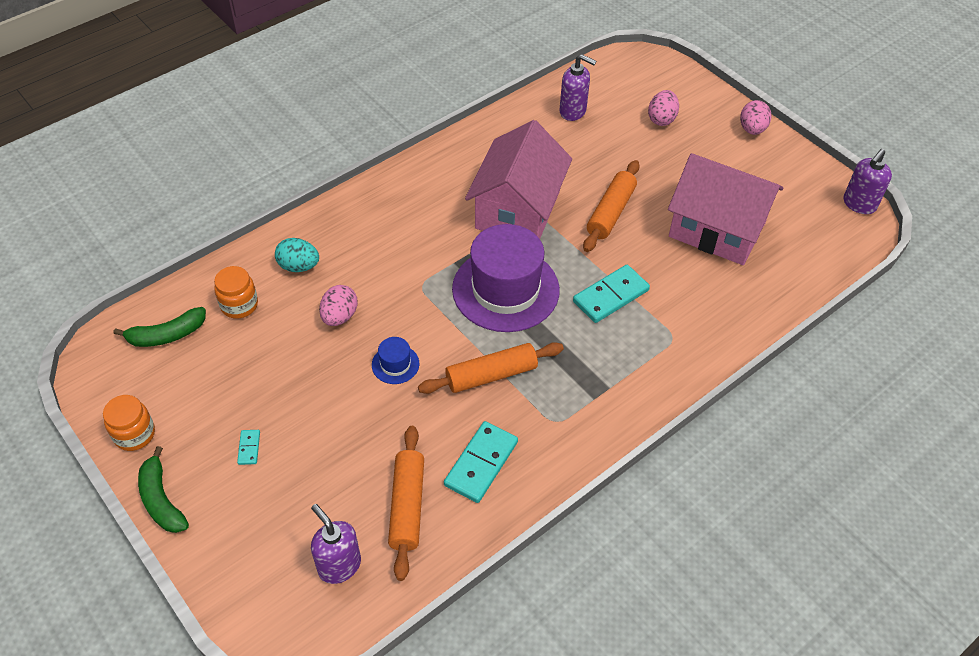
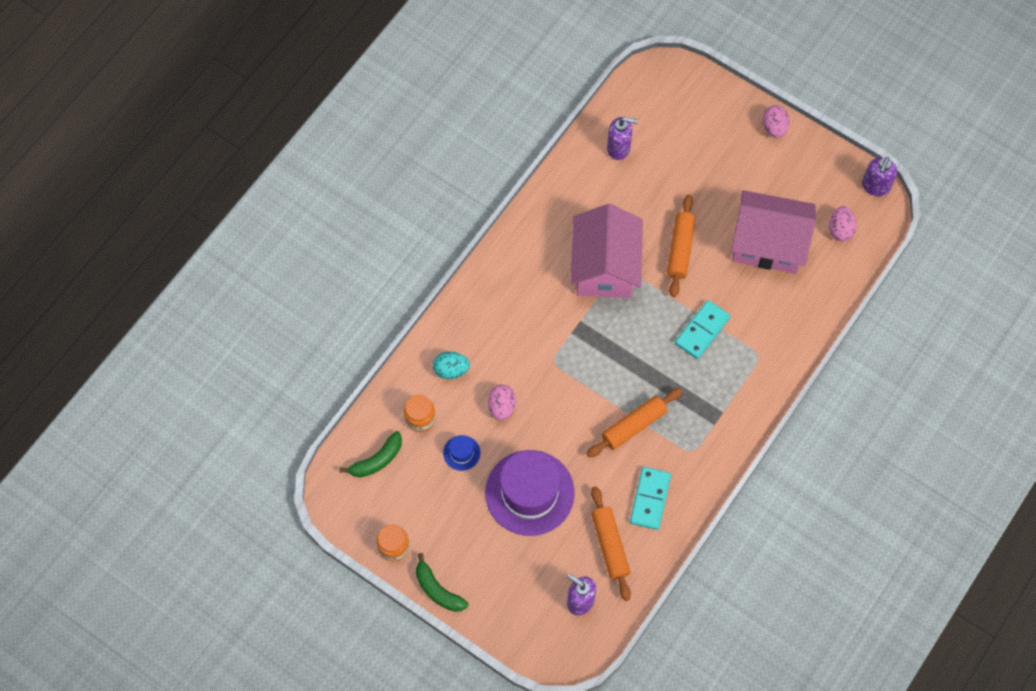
camera: 15 degrees left, 15 degrees up
(249, 448) = (481, 534): turquoise domino -> none
(395, 364) = (560, 436): blue hat -> blue hat (461, 453)
(505, 289) = (620, 347): purple hat -> purple hat (529, 492)
(661, 119) = (696, 137): pink egg -> pink egg (840, 230)

